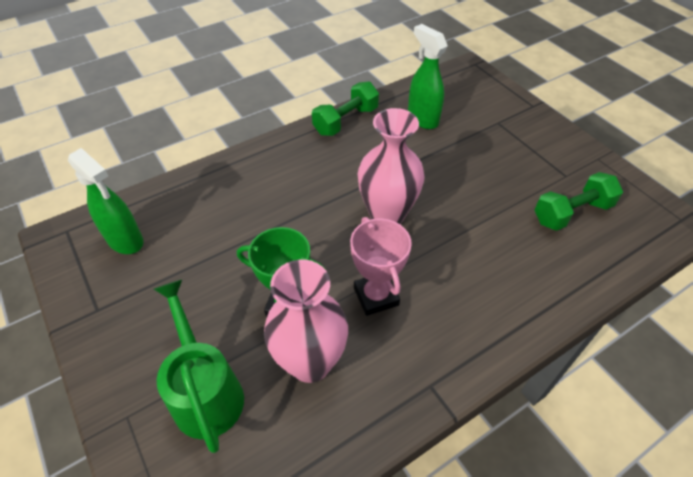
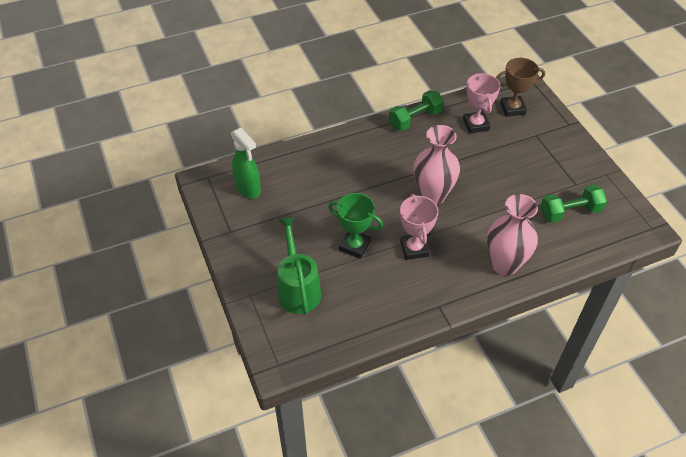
camera: 10 degrees right, 0 degrees up
(310, 363) = (364, 282): pink vase -> pink vase (504, 264)
(422, 119) = (476, 125): green spray bottle -> pink trophy
(461, 96) = (512, 109): none -> brown trophy

